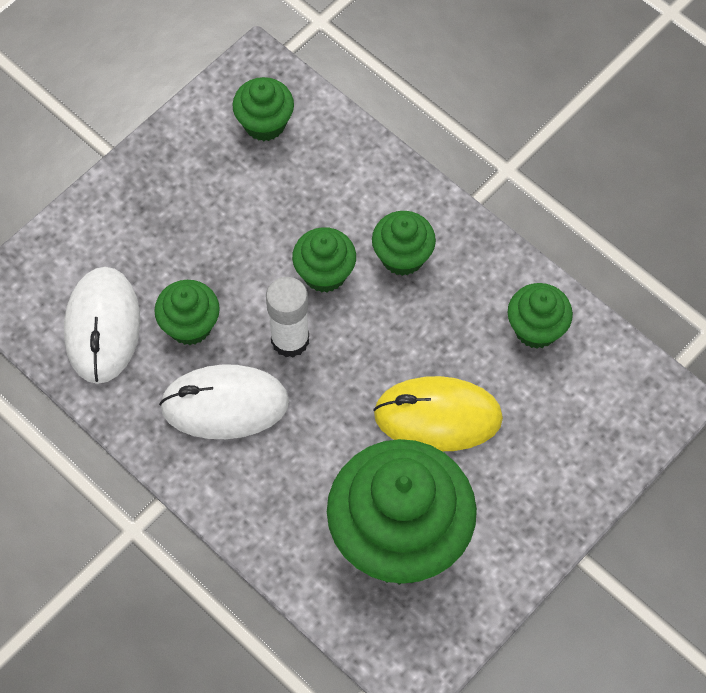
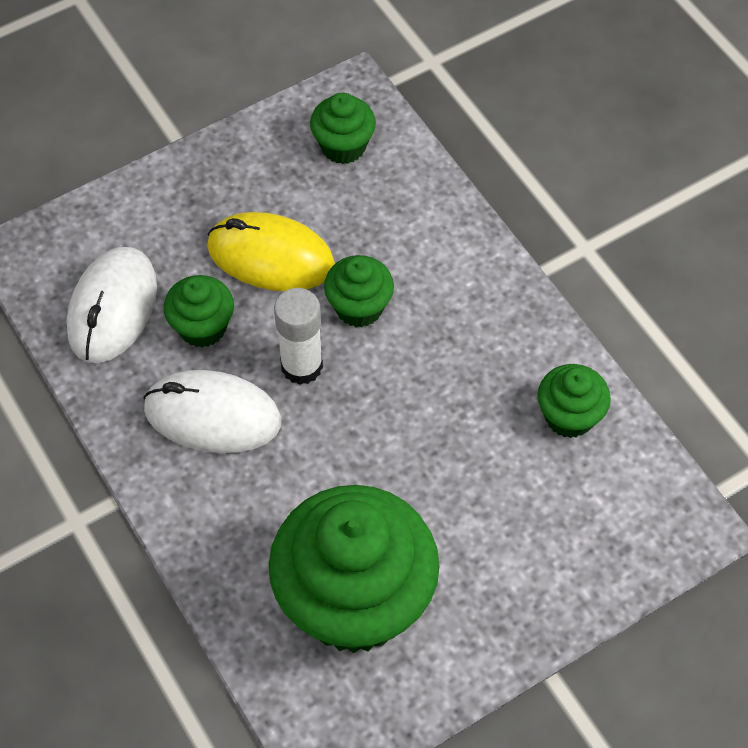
camera: 15 degrees right, 5 degrees down
(402, 256) = (446, 309): green cupcake -> none
(438, 416) = (435, 482): yellow mouse -> yellow mouse (270, 256)

